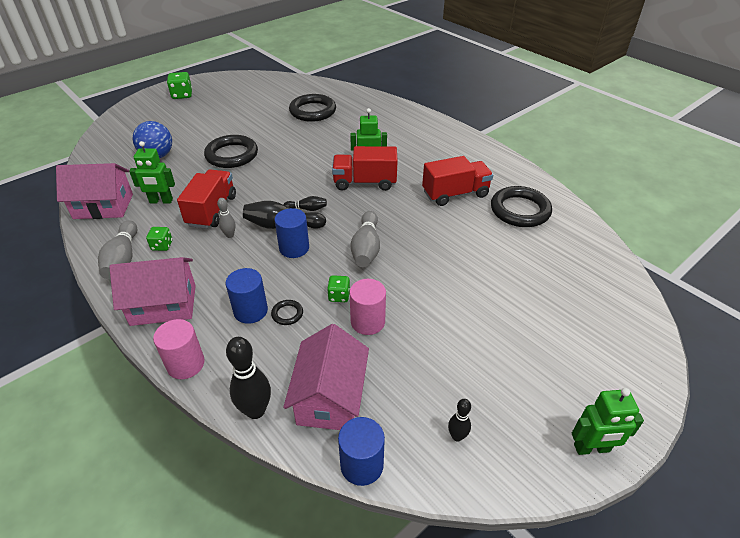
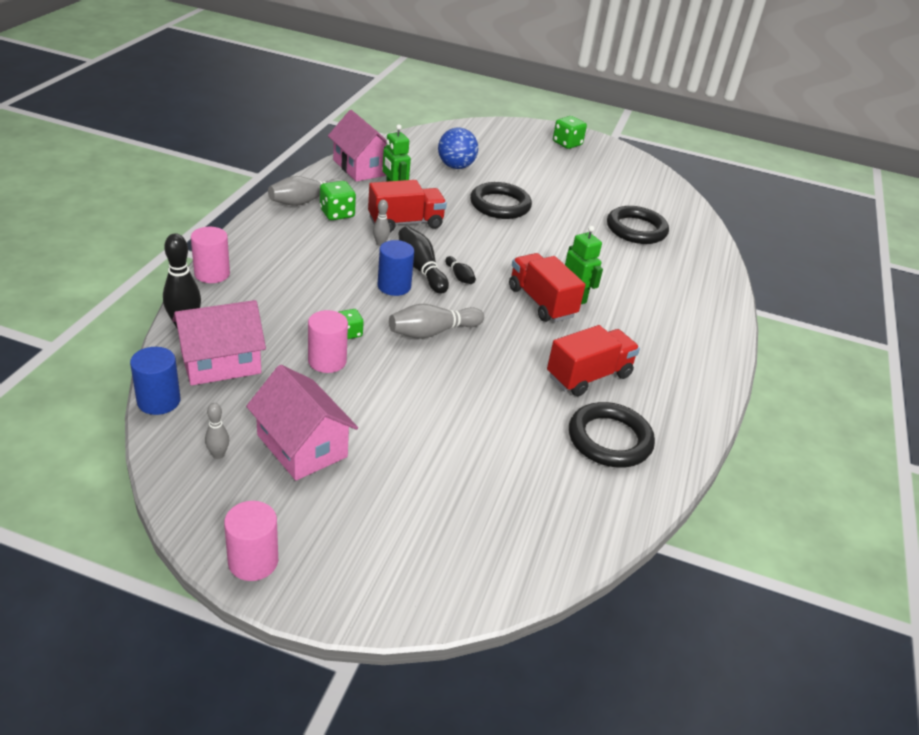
camera: 55 degrees right, 5 degrees down
(162, 246) = (337, 214): green dice -> green dice, size x1.57
(163, 305) = (268, 240): pink house -> pink house (302, 446)
(250, 311) = (293, 287): blue cylinder -> none
(287, 314) = (303, 309): black ring -> none
(455, 194) = (588, 376): red truck -> red truck turned 75 degrees counterclockwise
(457, 436) = (218, 455): black bowling pin -> grey bowling pin
(592, 448) = (253, 561): green robot -> pink cylinder

